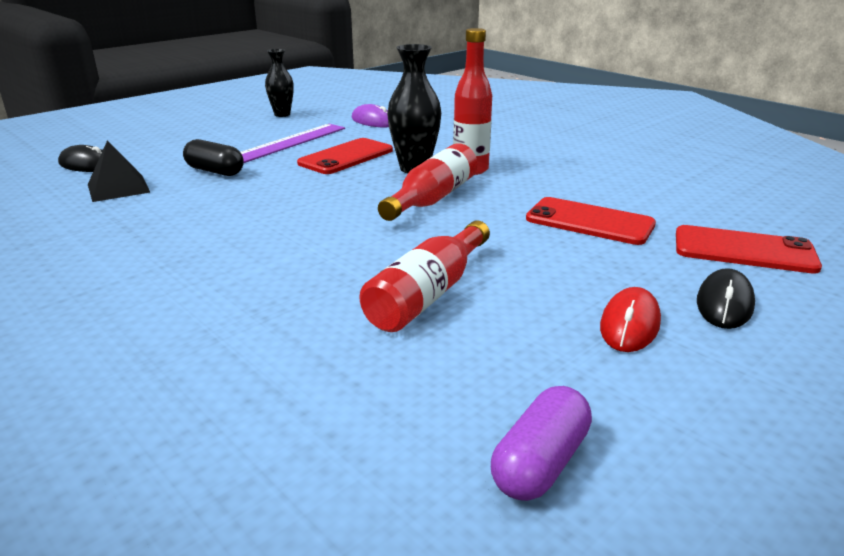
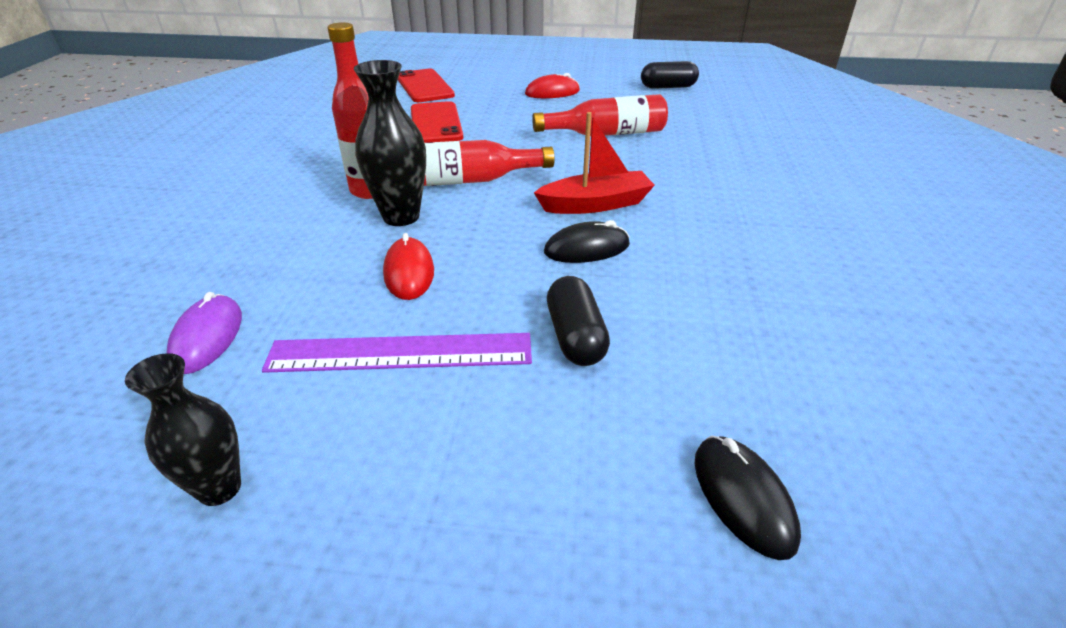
camera: 130 degrees left, 10 degrees up
(118, 188) = (724, 372): black pyramid -> none
(308, 225) = (595, 204): none -> red boat
(346, 157) = (409, 272): red phone -> red mouse
(540, 463) = (668, 87): purple capsule -> black capsule
(724, 304) = (499, 82): black mouse -> black mouse (586, 249)

